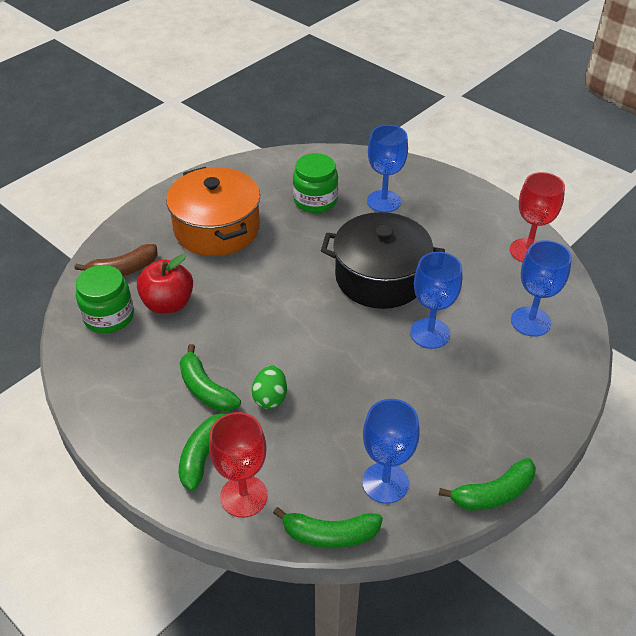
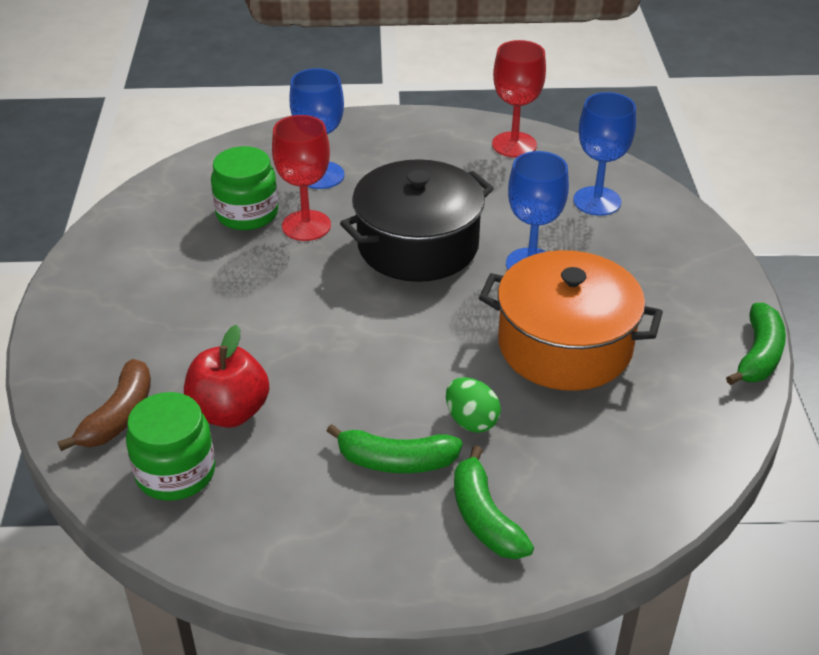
camera: 45 degrees left, 5 degrees down
(217, 229) = (174, 304): orange pot -> orange pot (564, 346)
(244, 496) = (575, 523): red goblet -> red goblet (306, 226)
(330, 534) = (691, 490): green banana -> none
(385, 483) = (672, 412): blue goblet -> none

